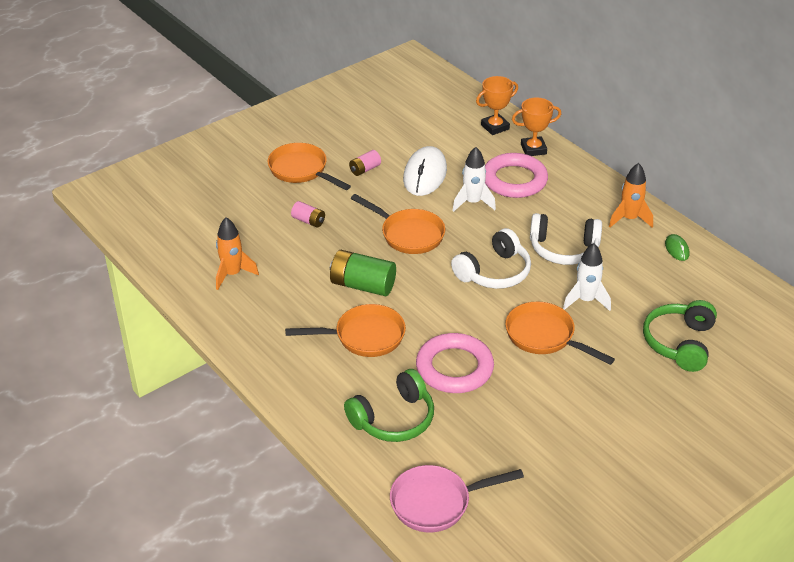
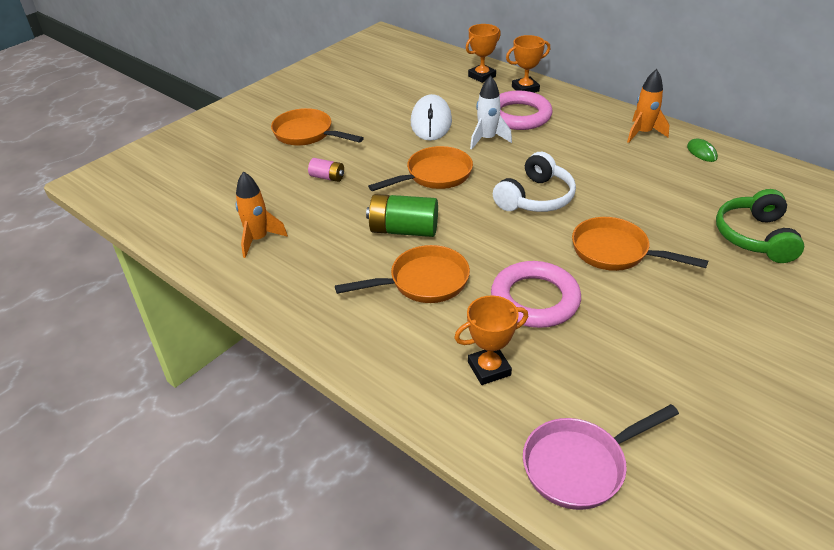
camera: 10 degrees left, 0 degrees up
(365, 169) = (370, 125): pink battery -> none
(393, 419) = (489, 369): green headphones -> orange trophy
(408, 234) = (434, 175): orange pan -> orange pan turned 60 degrees counterclockwise
(563, 249) = (594, 167): white headphones -> none
(585, 300) = (639, 210): white rocket -> none

